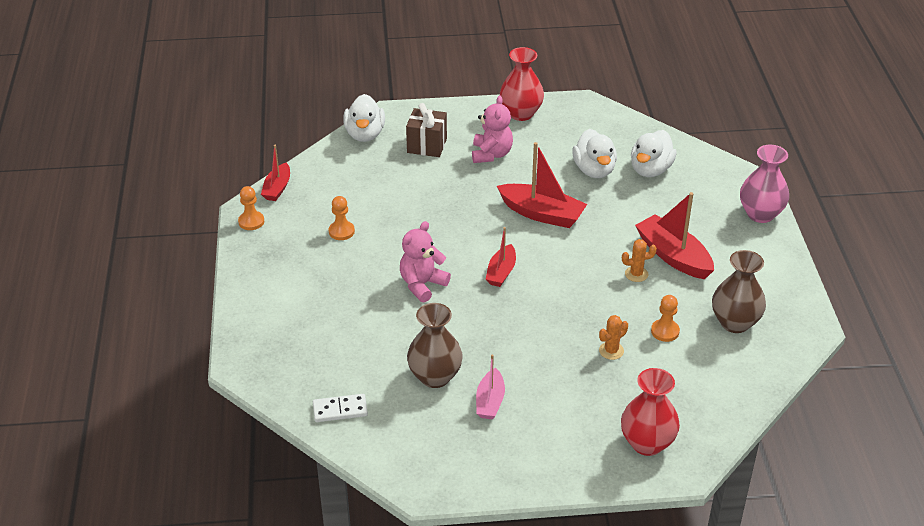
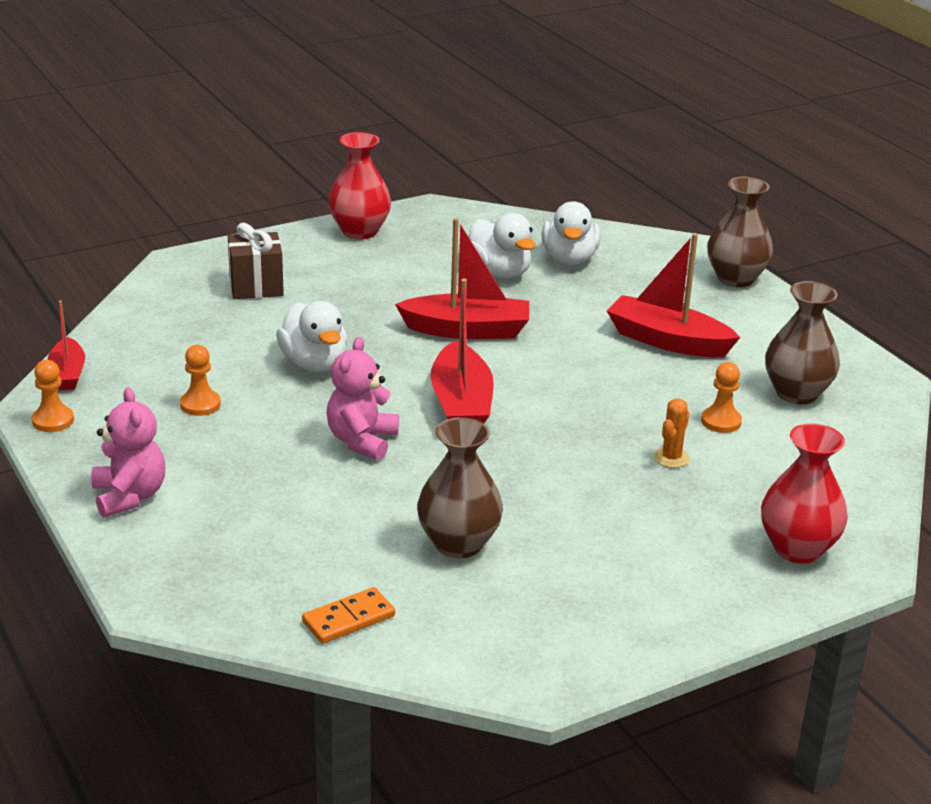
camera: 25 degrees left, 10 degrees down
(340, 410) = (349, 619): white domino -> orange domino
(365, 134) = (158, 290): white duck -> white duck (314, 364)
(490, 401) = (556, 554): pink boat -> none
(491, 154) = (352, 280): pink teddy bear -> pink teddy bear (129, 496)
(501, 272) = (461, 404): red boat -> red boat, size x1.67
(636, 274) = (637, 369): orange cactus -> none
(760, 214) = (735, 278): pink vase -> brown vase

